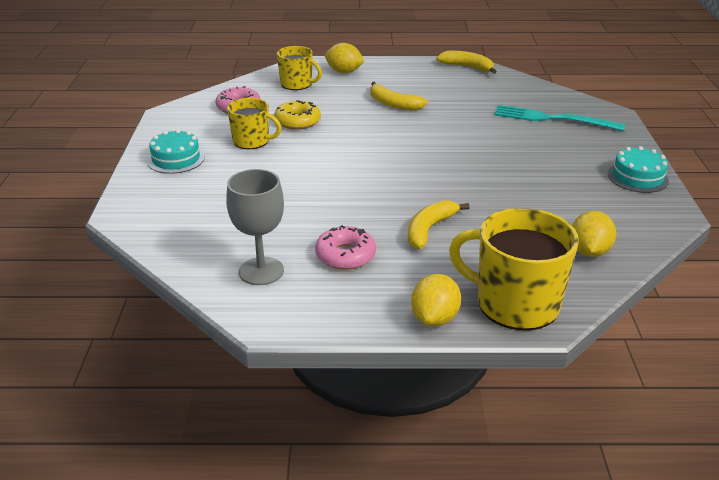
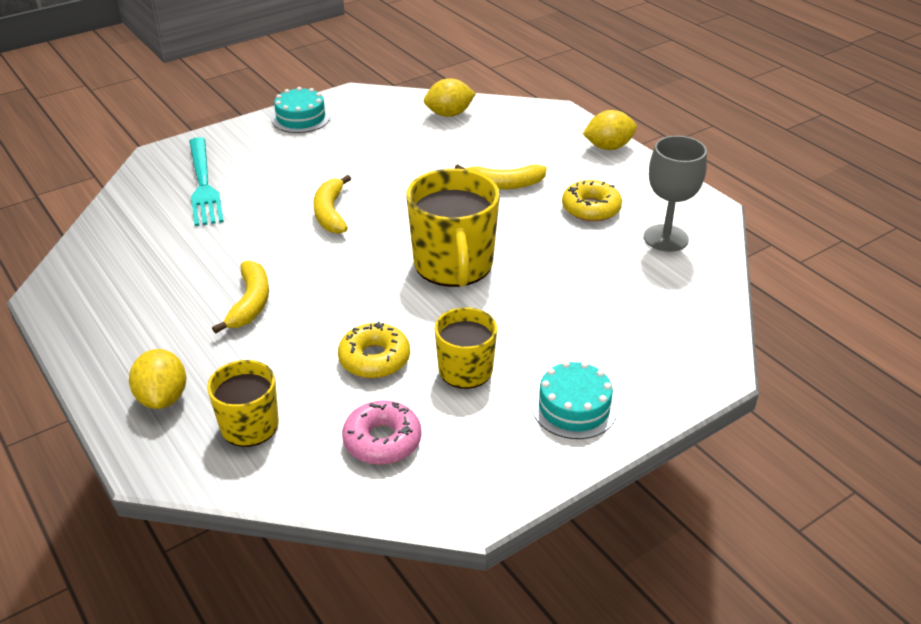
camera: 125 degrees left, 5 degrees up
(345, 255) = (591, 208): pink donut -> yellow donut
(467, 67) = (67, 288): yellow banana -> yellow banana (331, 213)
(515, 303) = (551, 125): yellow mug -> yellow mug (453, 265)

